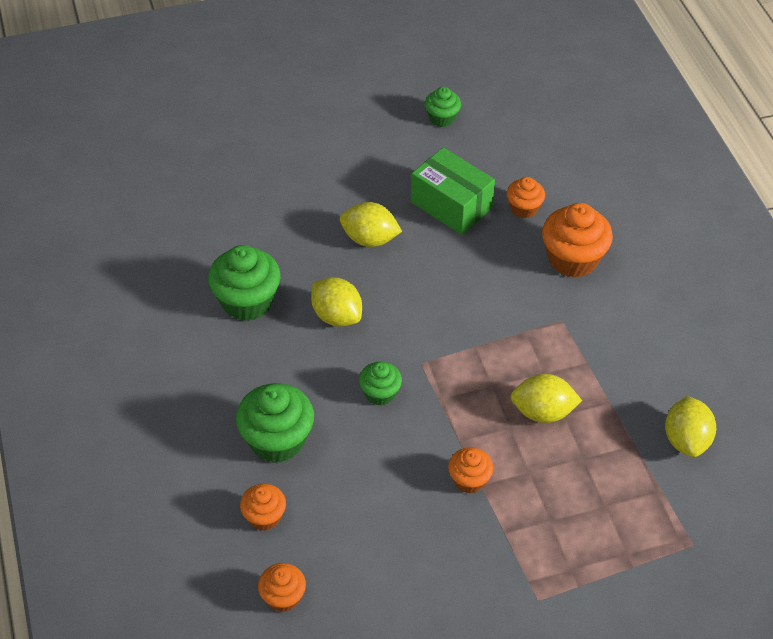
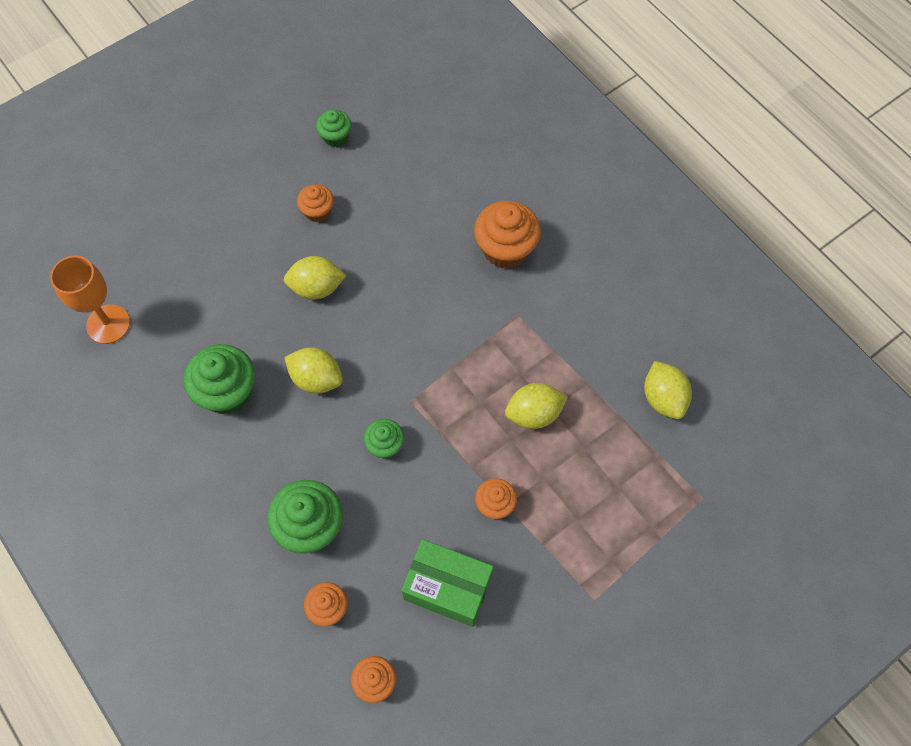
camera: 20 degrees left, 15 degrees up
(160, 213) = (108, 324): none -> orange goblet
(451, 205) = (377, 227): green box -> green box (447, 588)
(524, 208) = (444, 210): orange cupcake -> orange cupcake (317, 211)

